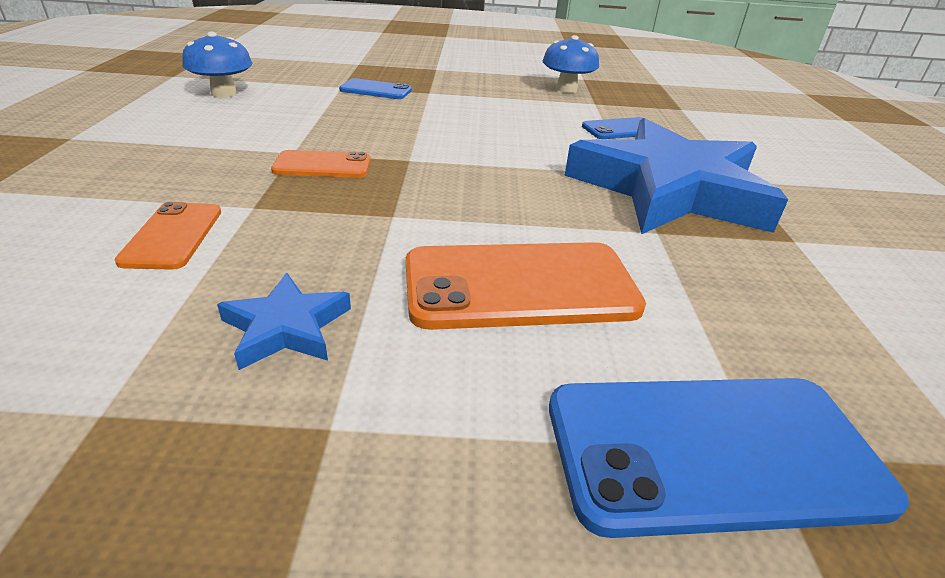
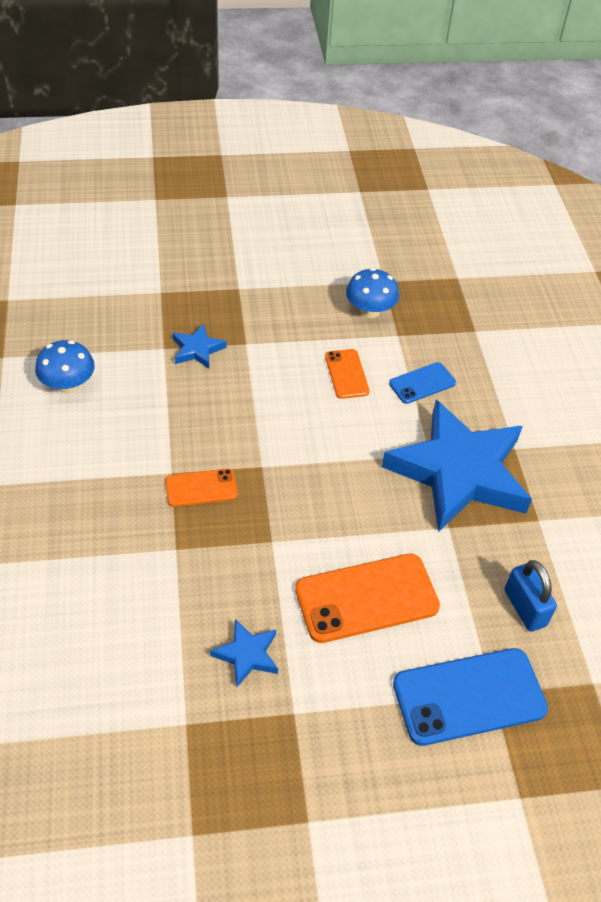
camera: 10 degrees left, 15 degrees up
(173, 236) = (142, 589): orange phone -> orange phone (346, 374)
(376, 90) = (197, 349): blue phone -> blue star
(800, 331) = (525, 608): none -> blue padlock

